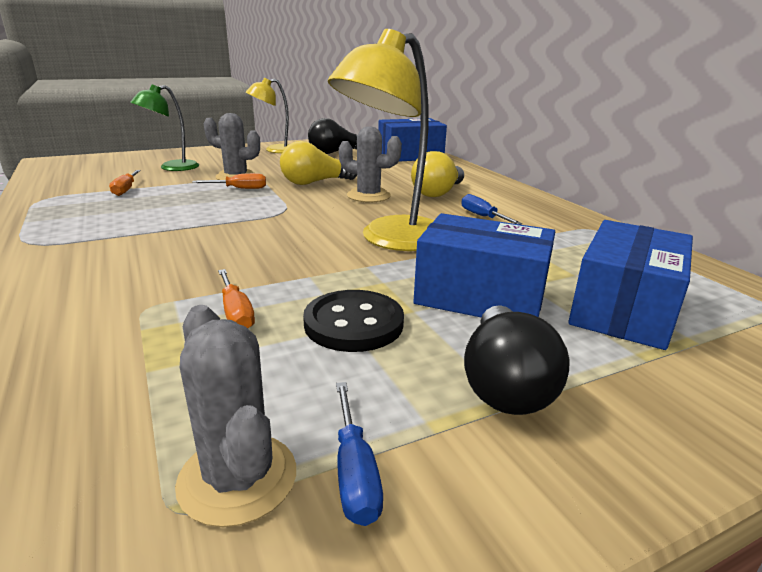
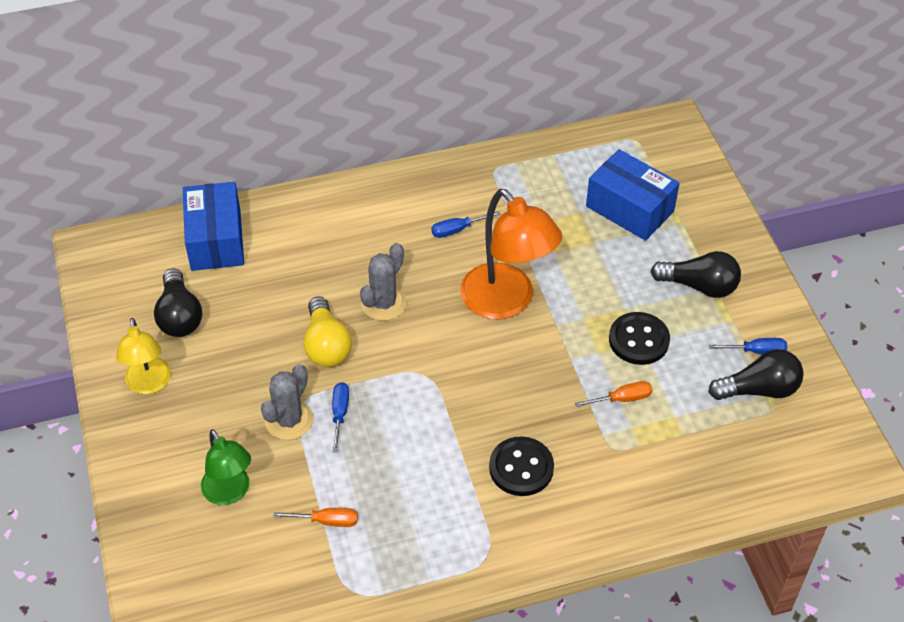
camera: 80 degrees left, 25 degrees up
(142, 254) = (521, 468): none -> black button
(237, 478) = (758, 389): grey cactus -> black light bulb
(239, 189) = (340, 414): orange screwdriver -> blue screwdriver
(391, 240) = (506, 302): yellow lamp -> orange lamp
(438, 192) = (381, 245): yellow light bulb -> none
(480, 297) = (609, 272): blue box -> none

